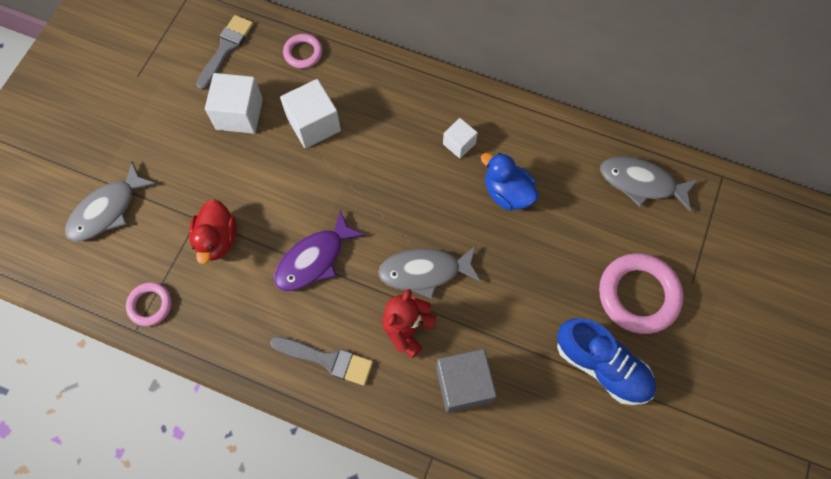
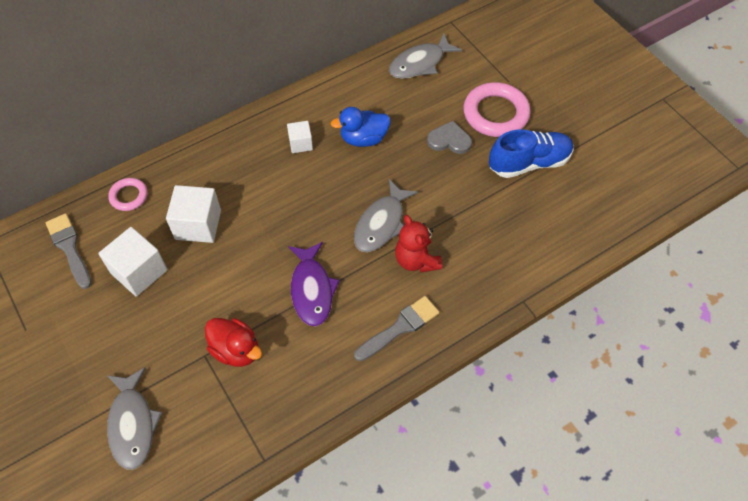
camera: 55 degrees left, 10 degrees down
(150, 305) = (251, 435): pink ring -> none
(463, 385) = (484, 250): grey cube -> none
(568, 271) = (449, 140): none -> grey heart

